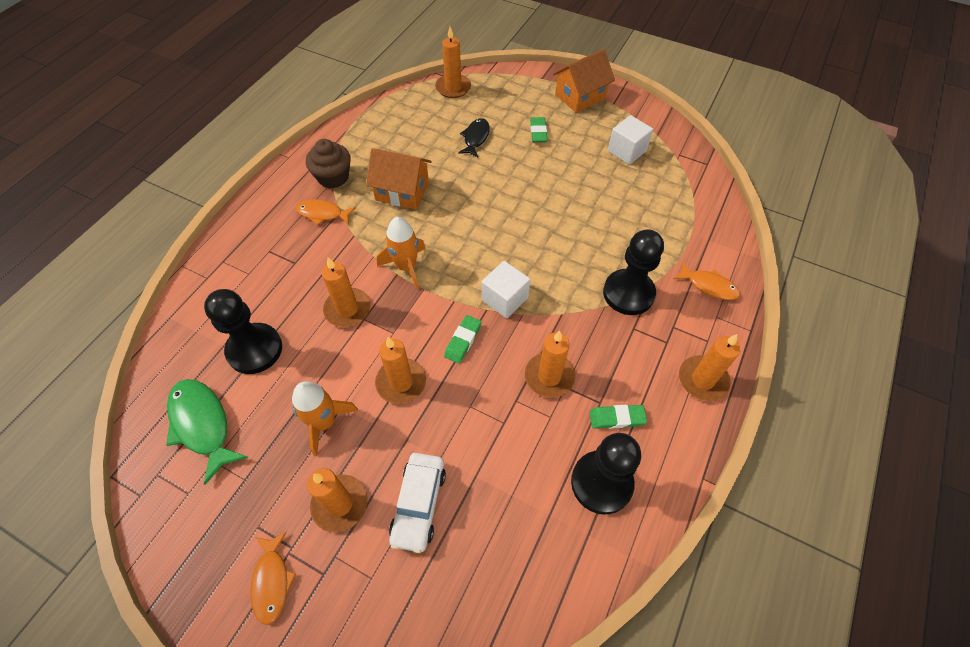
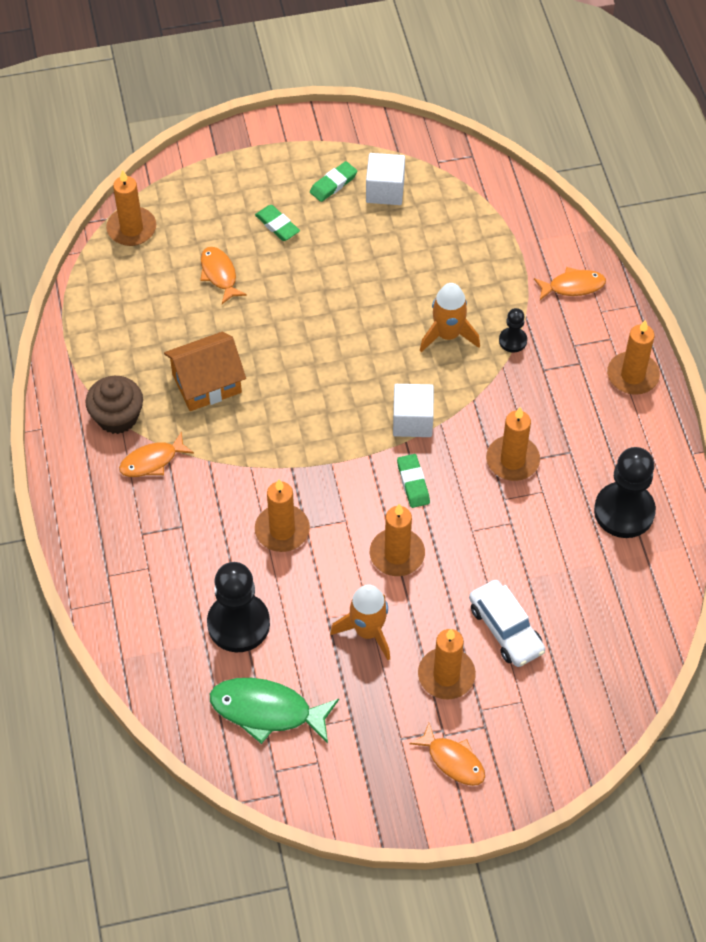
camera: 40 degrees left, 0 degrees up
(406, 267) = (293, 454): orange rocket -> orange rocket (447, 335)
(475, 138) = (219, 274): black fish -> orange fish
(580, 96) = (280, 153): orange house -> none
(617, 418) = (594, 454): green eraser -> green eraser (333, 184)
(628, 293) = (512, 340): black pawn -> black pawn, size x0.49

